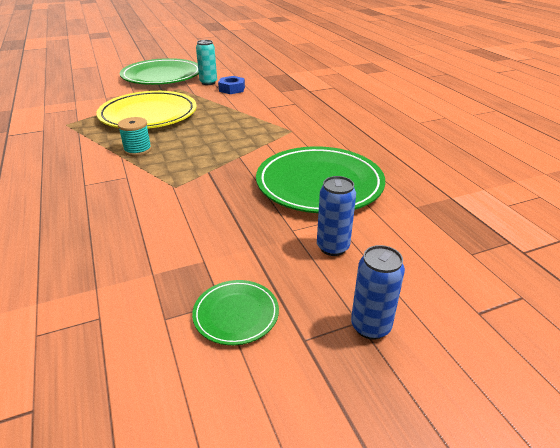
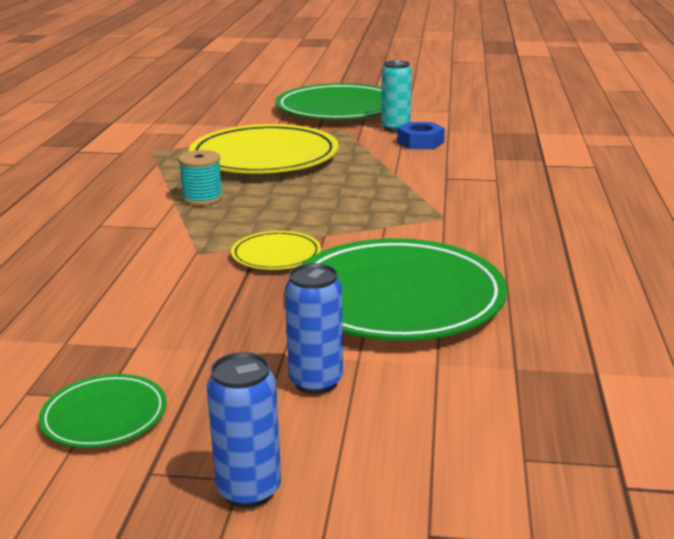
camera: 30 degrees right, 10 degrees down
(225, 176) = (276, 255): none -> yellow plate

